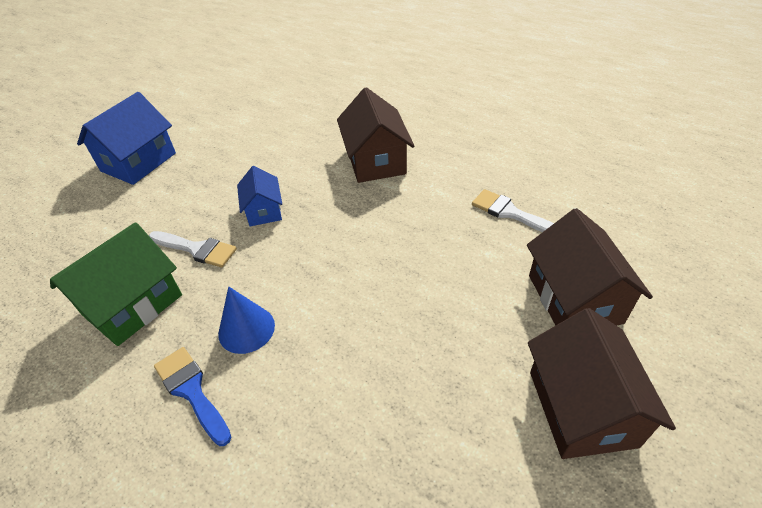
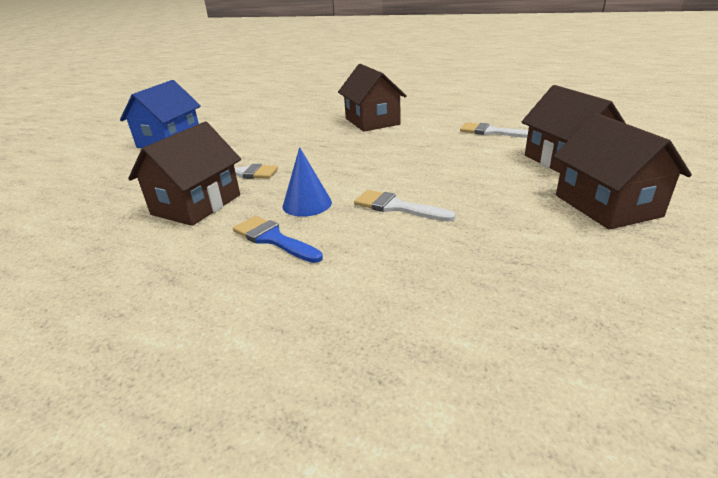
camera: 10 degrees left, 15 degrees down
(133, 305) = (196, 204): green house -> brown house
(264, 211) = (292, 150): blue house -> none
(340, 357) = (397, 207): none -> white brush

